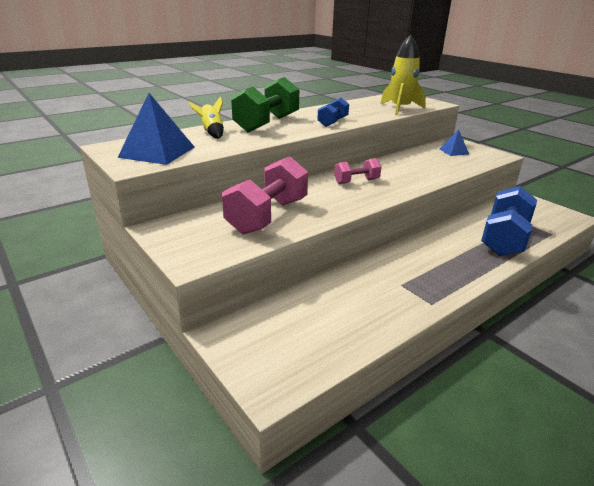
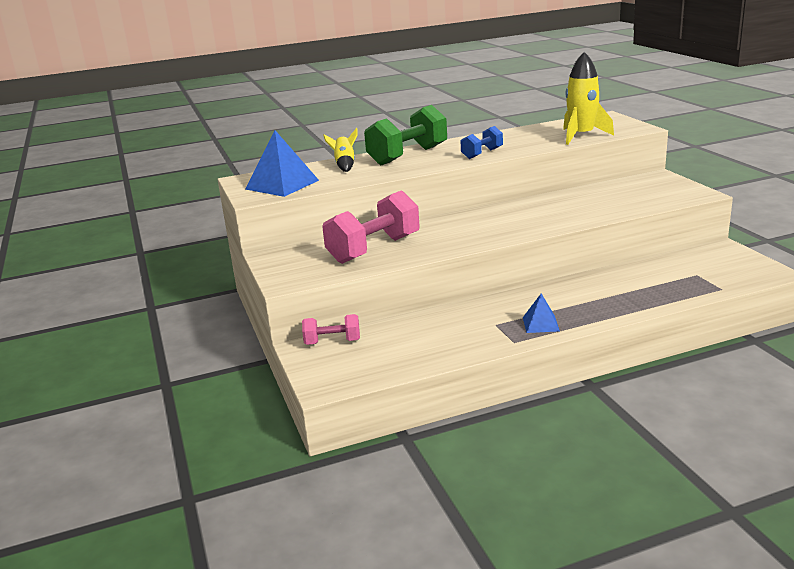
camera: 20 degrees right, 5 degrees down
(356, 181) = (491, 220): pink dumbbell -> pink dumbbell (332, 342)
(453, 151) = (643, 188): blue pyramid -> blue pyramid (540, 324)
(504, 238) = (653, 290): blue dumbbell -> none

